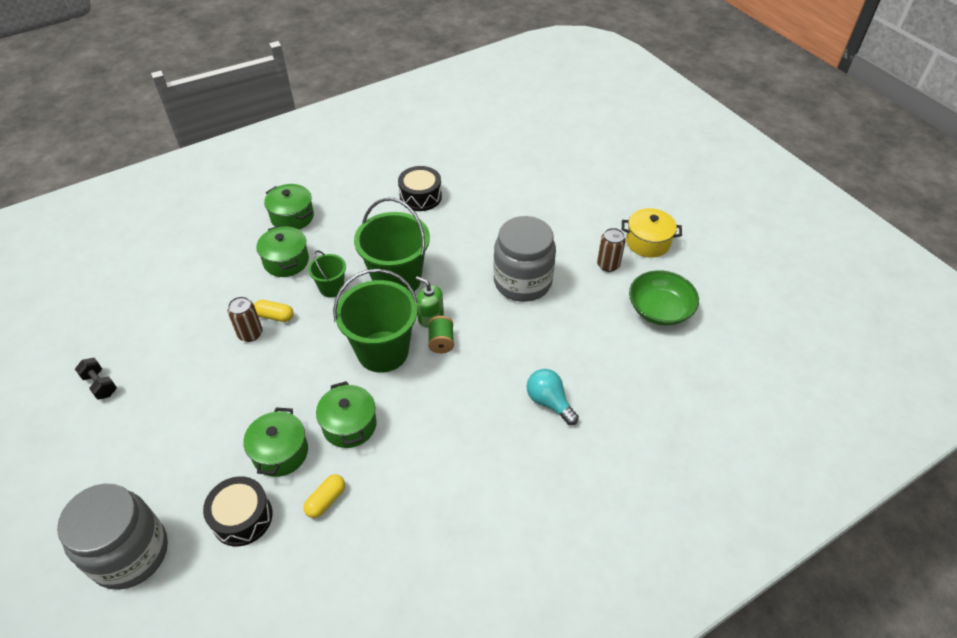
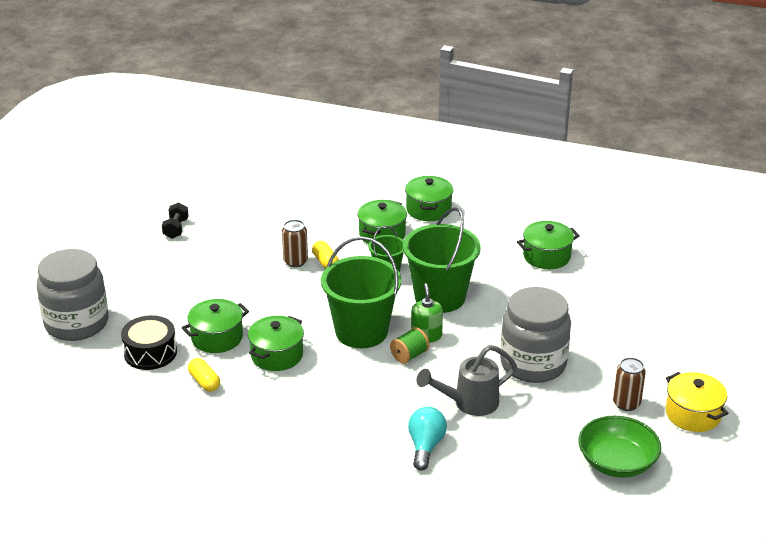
camera: 50 degrees right, 15 degrees down
(326, 500) = (204, 382): yellow capsule -> yellow capsule turned 60 degrees clockwise
(420, 196) = (546, 256): black drum -> green pot
(528, 345) = (469, 403): none -> grey watering can

